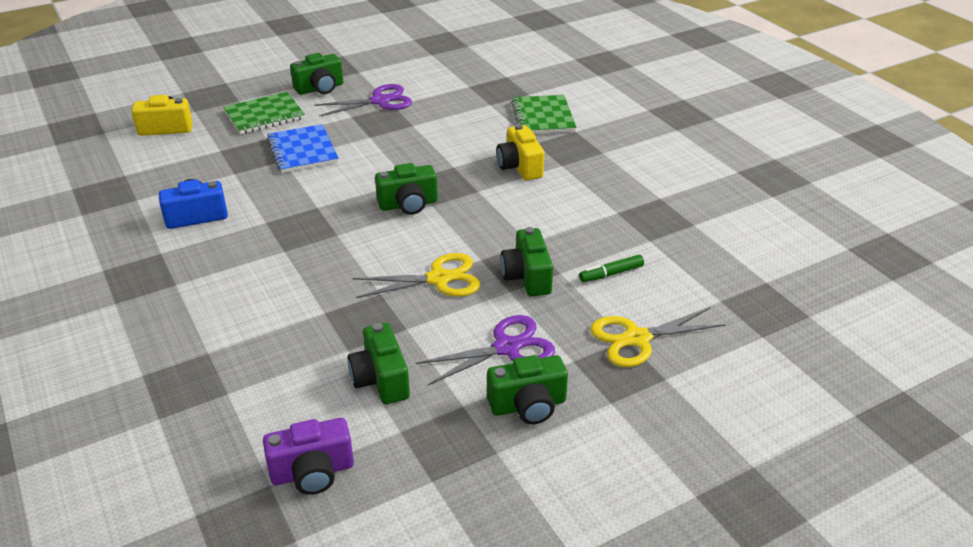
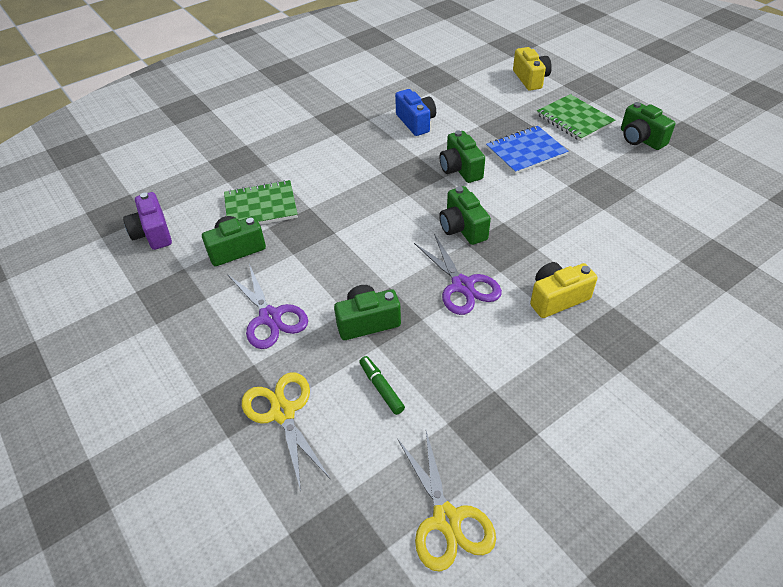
camera: 85 degrees right, 10 degrees up
(380, 101) = (639, 179): purple scissors -> purple scissors (462, 285)
(439, 279) = (357, 263): yellow scissors -> yellow scissors (446, 519)
(528, 405) = (202, 337): green camera -> green camera (460, 169)
(543, 117) = (676, 308): green notebook -> green notebook (261, 207)

